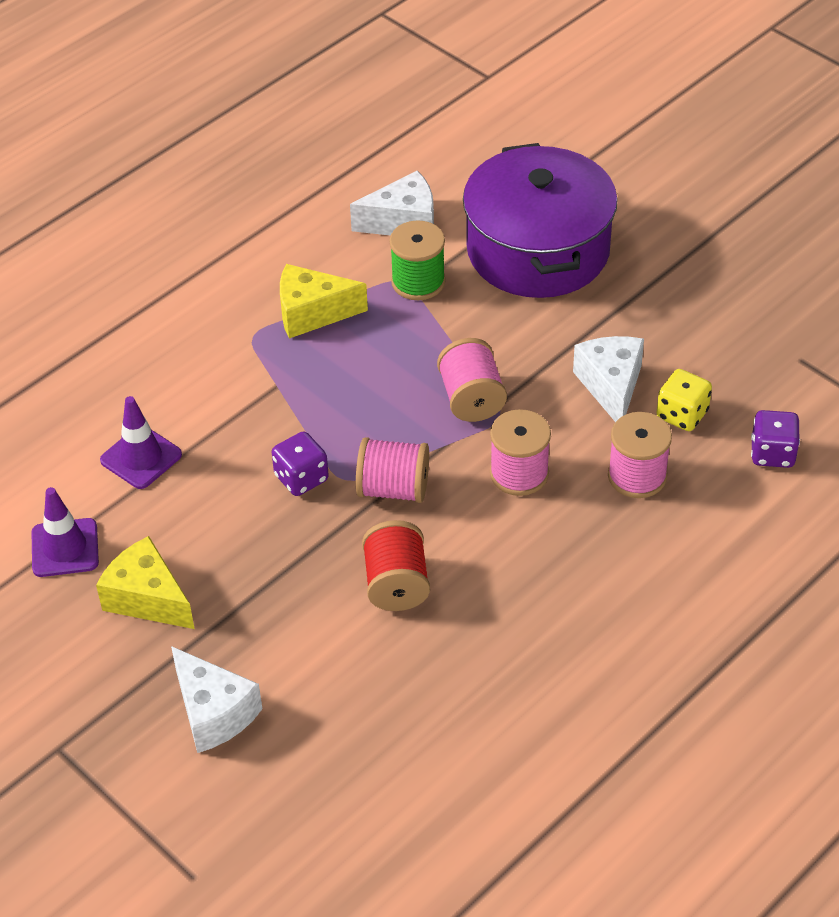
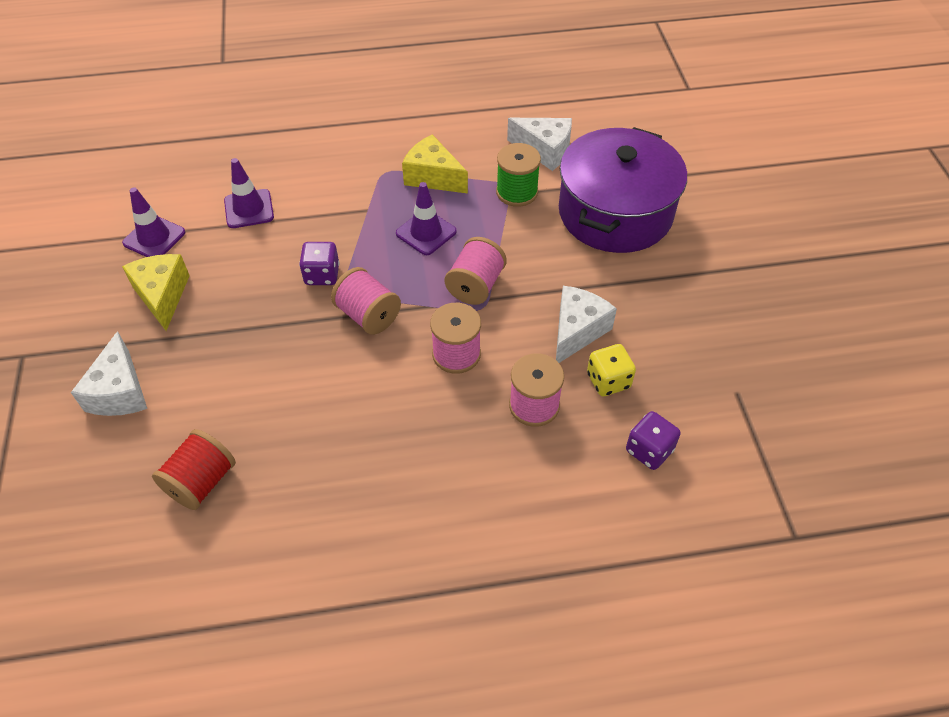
camera: 35 degrees right, 5 degrees up
(366, 375) = (426, 232): none -> purple traffic cone
(396, 584) = (306, 379): red spool -> red spool (201, 482)

